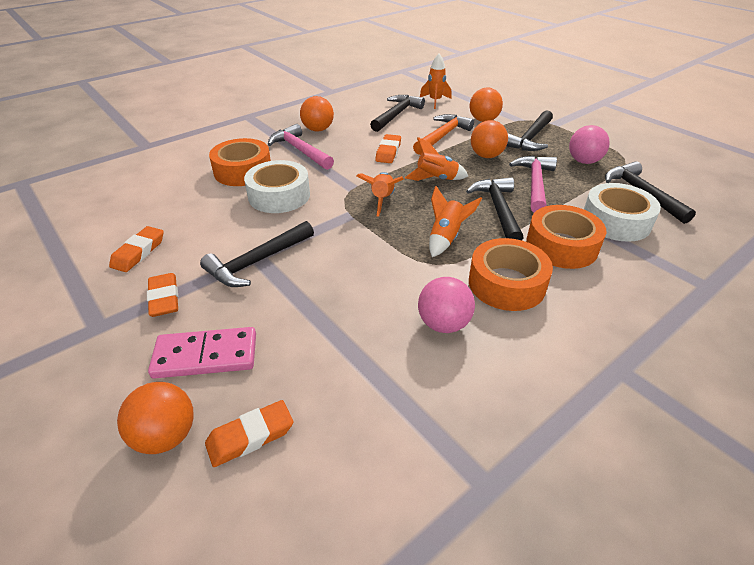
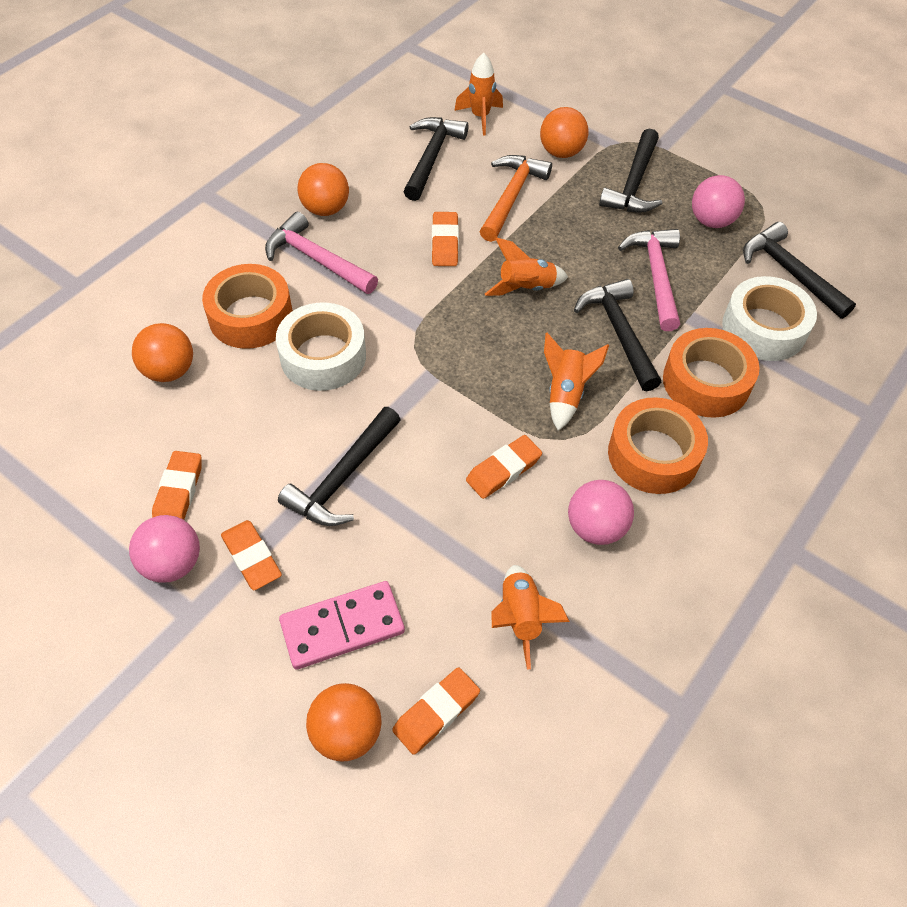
camera: 15 degrees left, 15 degrees up
(107, 292) = (172, 563): none -> pink ball
(380, 275) = (503, 470): none -> orange eraser
(382, 200) = (466, 341): orange rocket -> orange rocket (521, 618)
(486, 156) = (582, 230): orange ball -> orange ball (169, 370)

